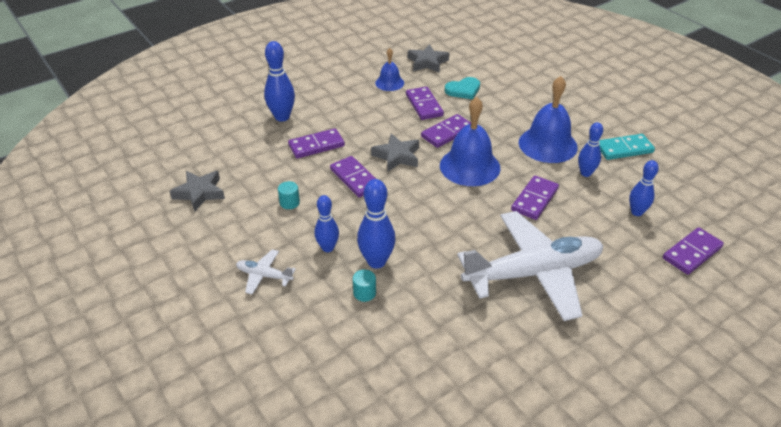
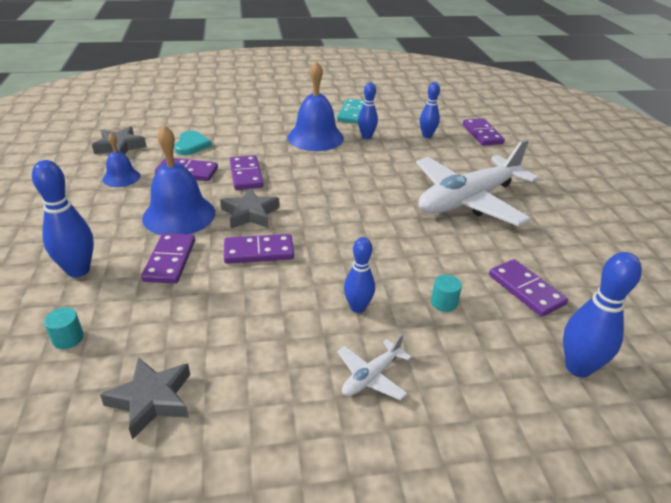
camera: 65 degrees left, 5 degrees down
(289, 202) = (254, 314): turquoise cylinder -> turquoise cylinder (68, 338)
(376, 261) = (402, 279): blue bowling pin -> blue bowling pin (578, 367)
(470, 166) = (307, 181): blue bell -> blue bell (179, 215)
(533, 273) = (468, 200): white plane -> white plane turned 135 degrees counterclockwise
(534, 199) = (379, 168): purple domino -> purple domino (526, 290)

